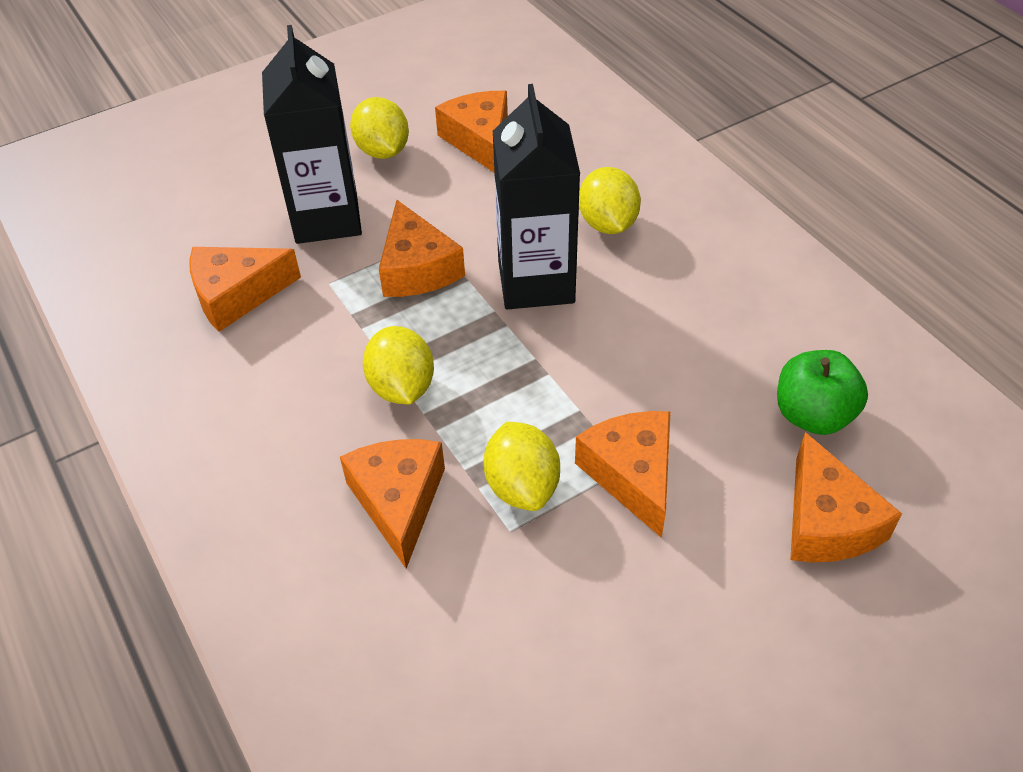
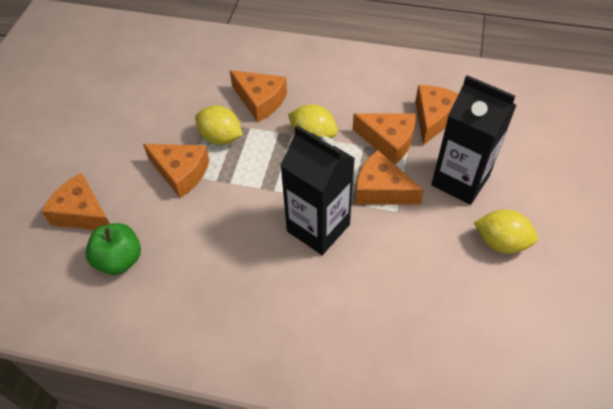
camera: 135 degrees right, 5 degrees up
(480, 140) = (465, 297): orange cheese -> orange cheese (388, 141)
(607, 224) = (323, 296): yellow lemon -> none

